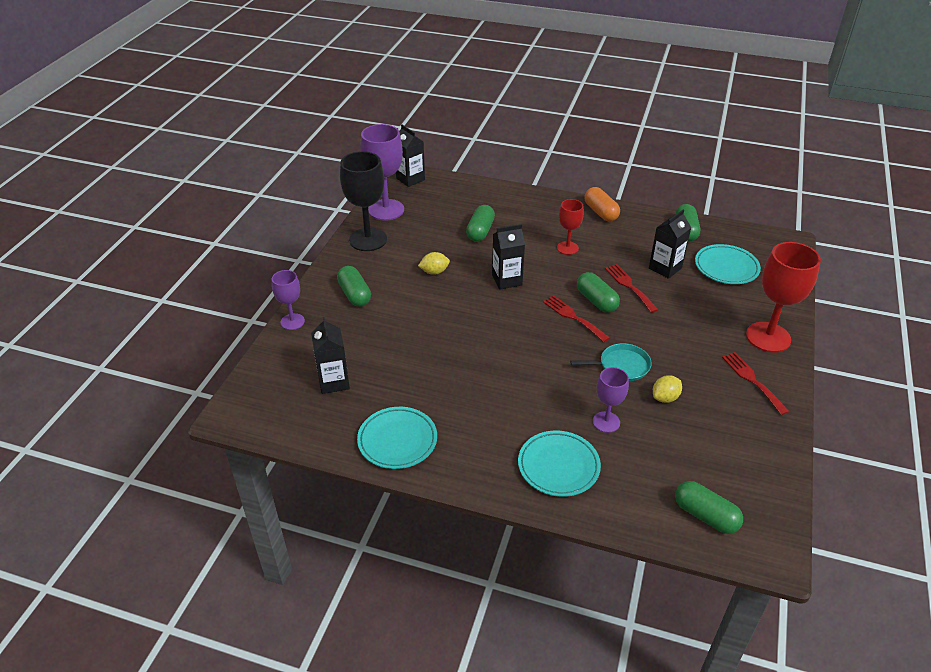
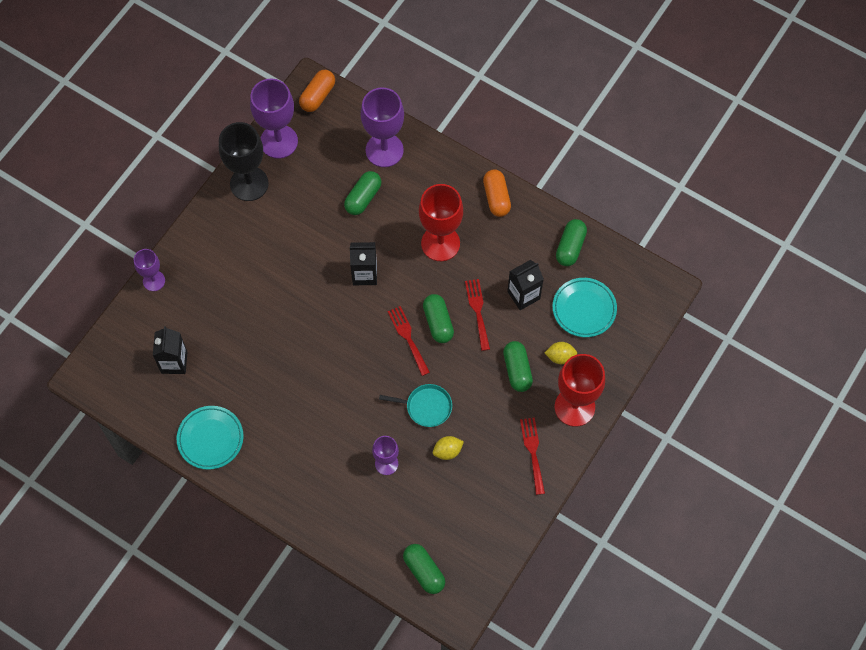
camera: 15 degrees right, 25 degrees up
(354, 294) = (217, 259): green capsule -> green capsule (517, 370)
(410, 179) = (317, 96): black carton -> orange capsule
(434, 272) = (300, 246): yellow lemon -> yellow lemon (560, 357)
(485, 200) = (384, 150): none -> purple goblet
(558, 466) = (330, 497): turquoise plate -> none
(567, 248) = (440, 243): red goblet -> red goblet, size x1.77

